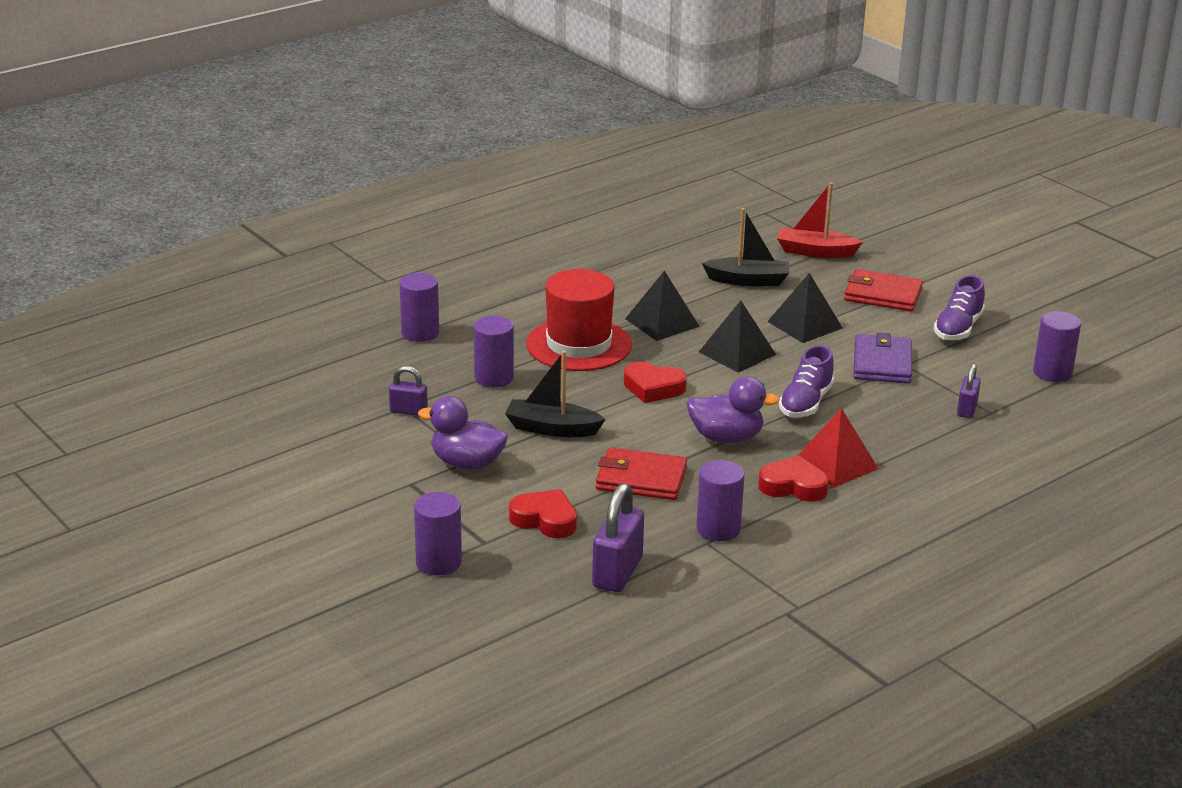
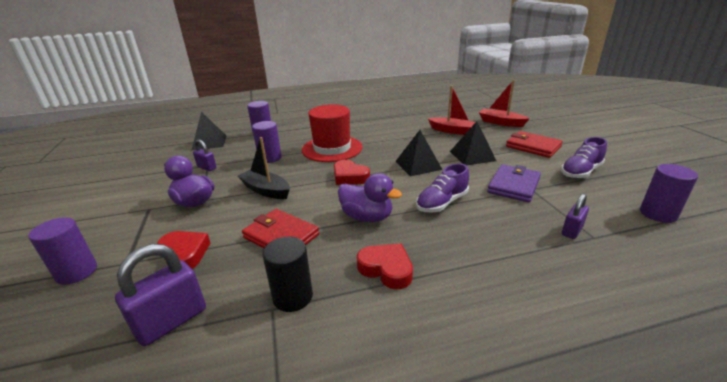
camera: 25 degrees right, 0 degrees up
(662, 322) = (387, 144): black pyramid -> black pyramid (209, 142)
(718, 529) = (293, 297): purple cylinder -> black cylinder
(748, 280) = (453, 131): black boat -> red boat
(836, 464) = (435, 256): red pyramid -> none

